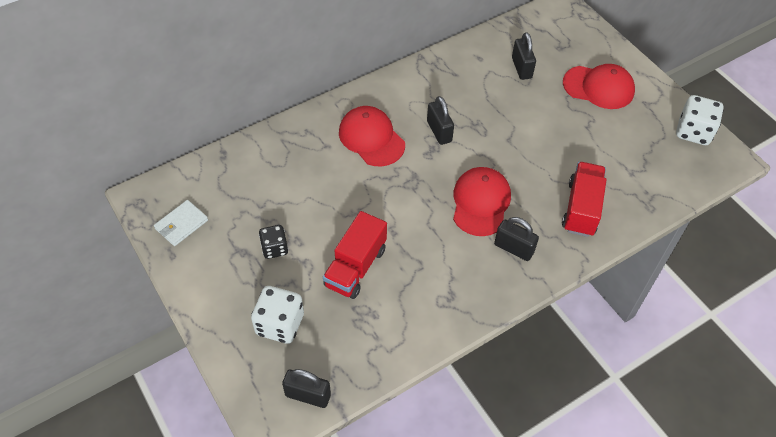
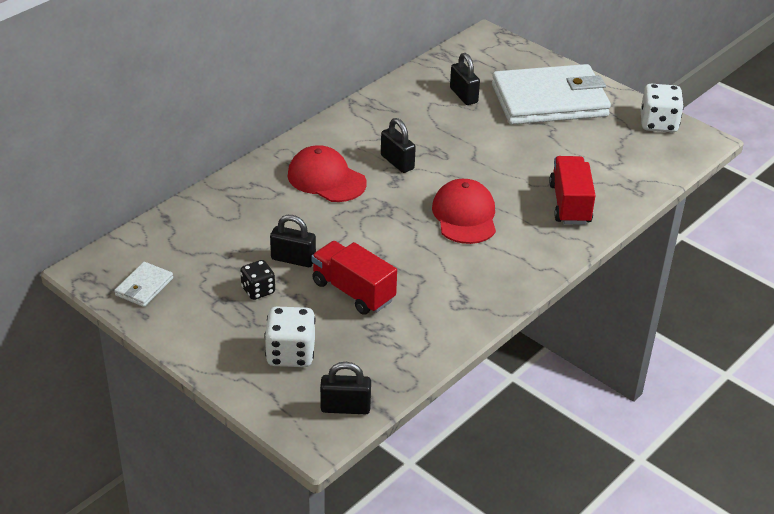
camera: 15 degrees left, 15 degrees down
(355, 267) = (353, 291): red truck -> red truck turned 120 degrees clockwise
(513, 248) = (513, 248): black padlock -> black padlock (293, 259)
(598, 87) = (549, 100): red cap -> white wallet

